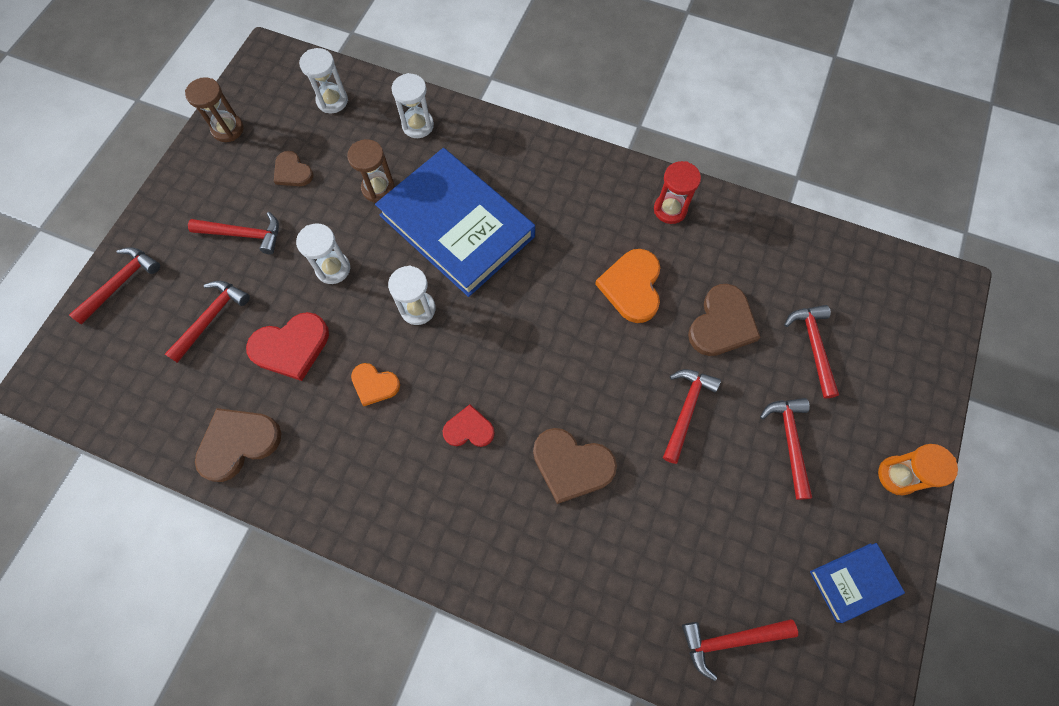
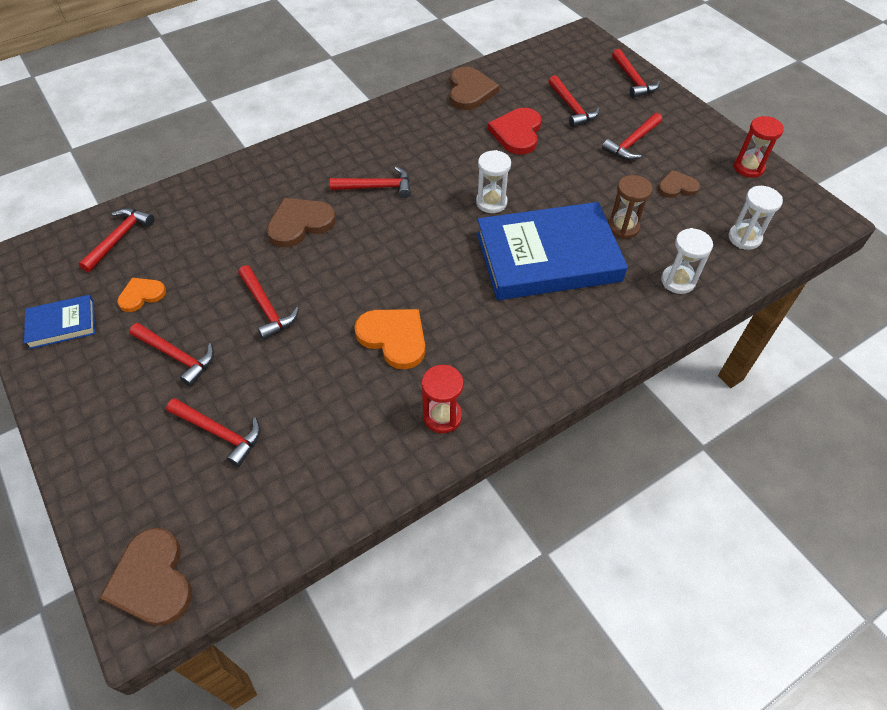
camera: 125 degrees right, 15 degrees down
(228, 129) = (748, 168): brown hourglass -> red hourglass
(333, 269) = (564, 174): white hourglass -> none
(374, 384) = (452, 158): orange heart -> orange heart (141, 295)
(469, 429) = (377, 187): red heart -> red hammer
(722, 323) = (304, 379): brown heart -> brown heart (152, 580)
(853, 582) = (62, 324): blue book -> blue book turned 60 degrees clockwise
(897, 475) = (76, 409): orange hourglass -> none

